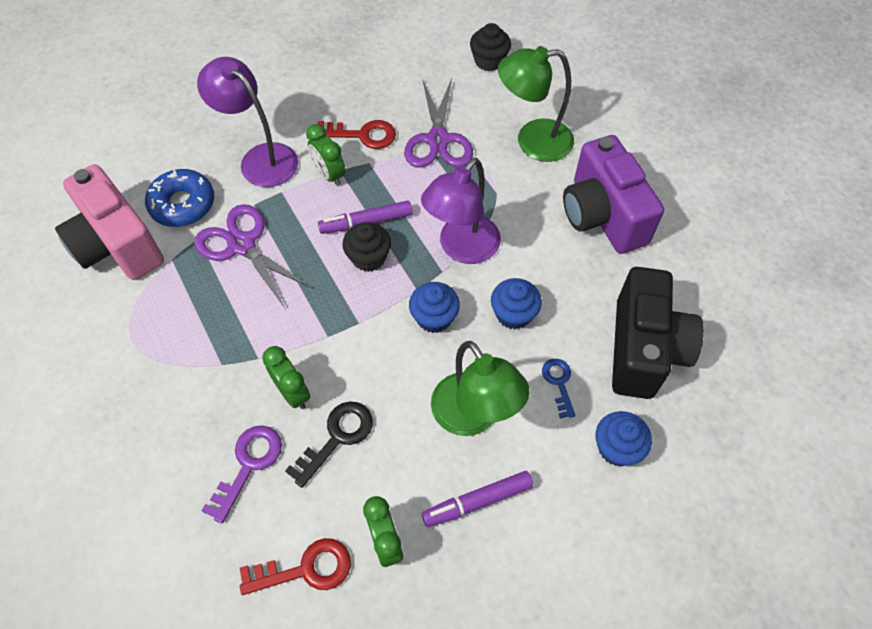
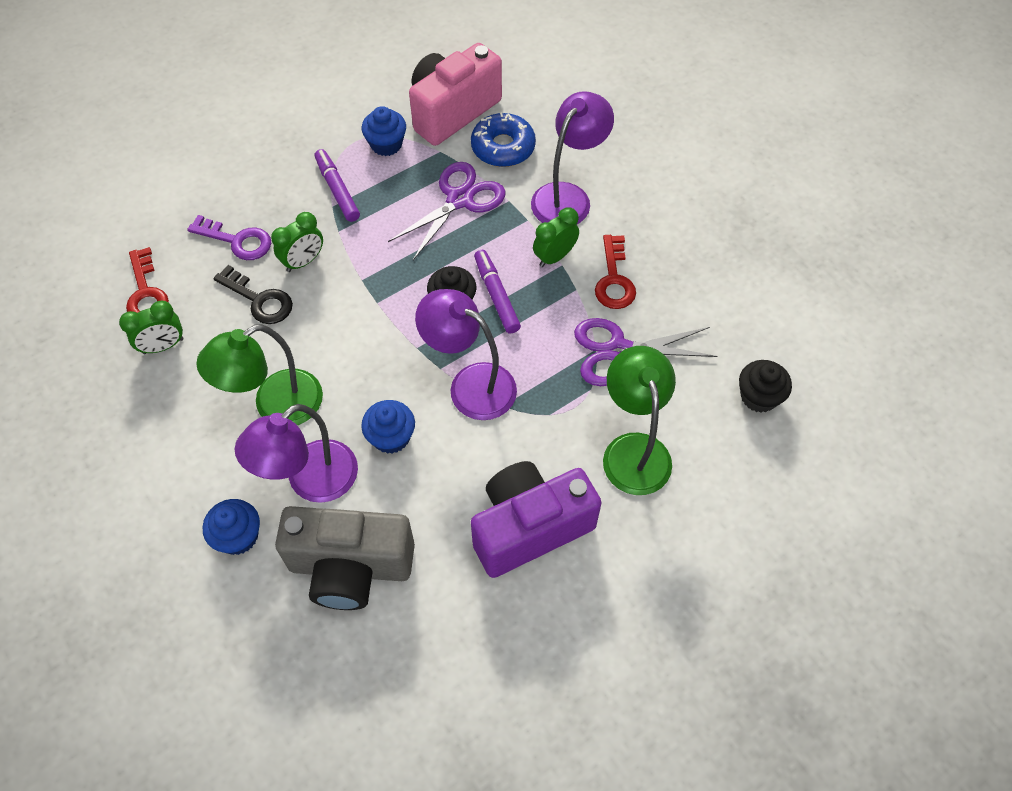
camera: 85 degrees right, 0 degrees up
(434, 317) = (384, 365): blue cupcake -> blue cupcake (386, 144)
(477, 501) = (192, 414): purple marker -> purple marker (337, 190)
(559, 383) = (311, 481): blue key -> purple lamp
(643, 349) = (350, 567): black camera -> grey camera

